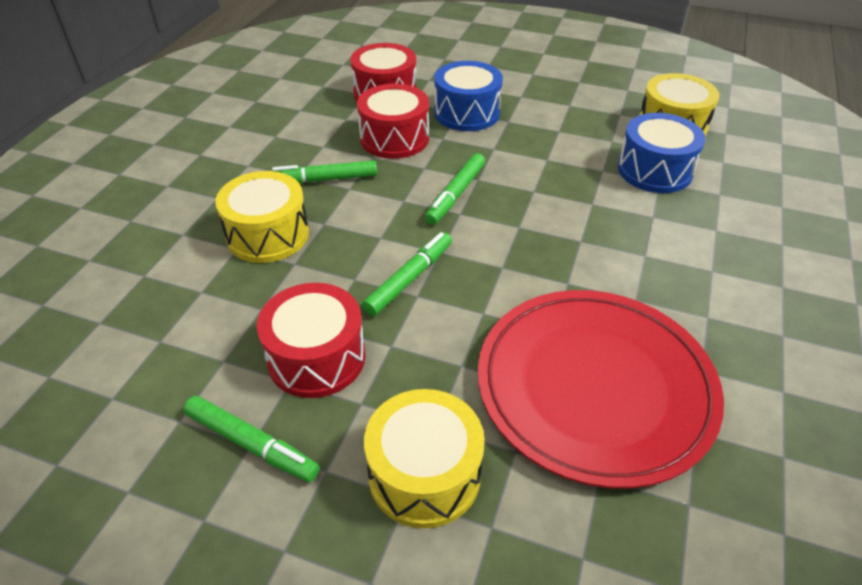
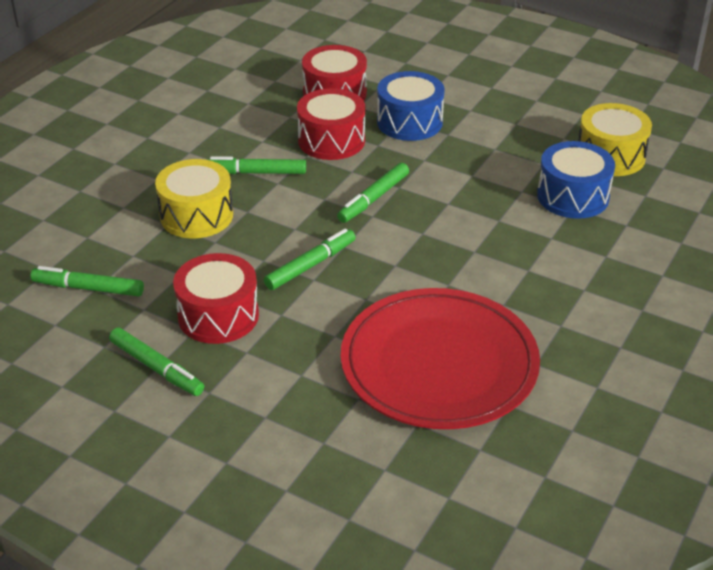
camera: 10 degrees right, 5 degrees down
(151, 341) = (88, 288): none -> green marker
(424, 474) = (283, 404): yellow drum -> none

